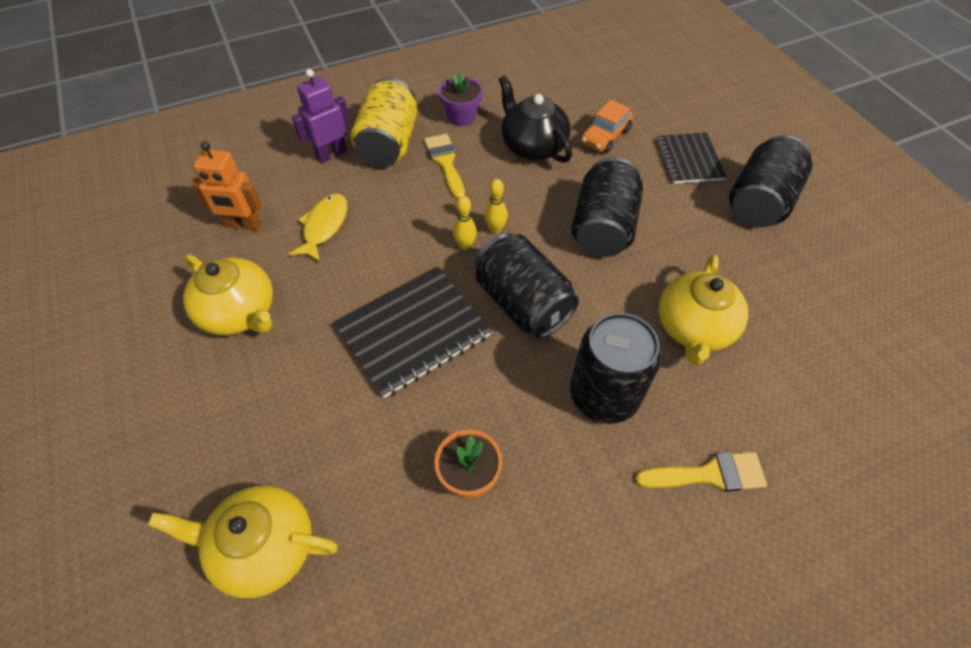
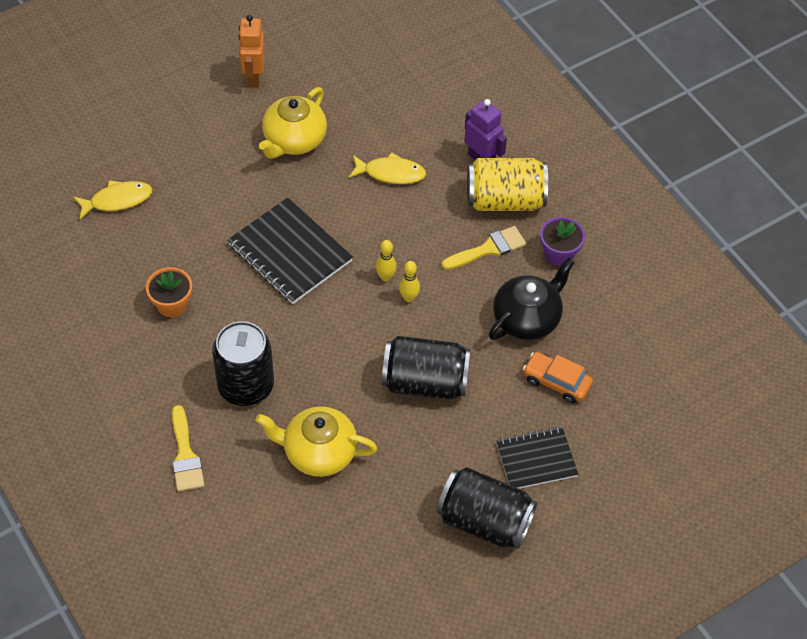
camera: 80 degrees right, 0 degrees up
(244, 225) = (383, 119): orange robot -> orange robot (253, 77)
(264, 547) = (117, 200): yellow teapot -> yellow fish
(523, 303) = (328, 325): black can -> none

